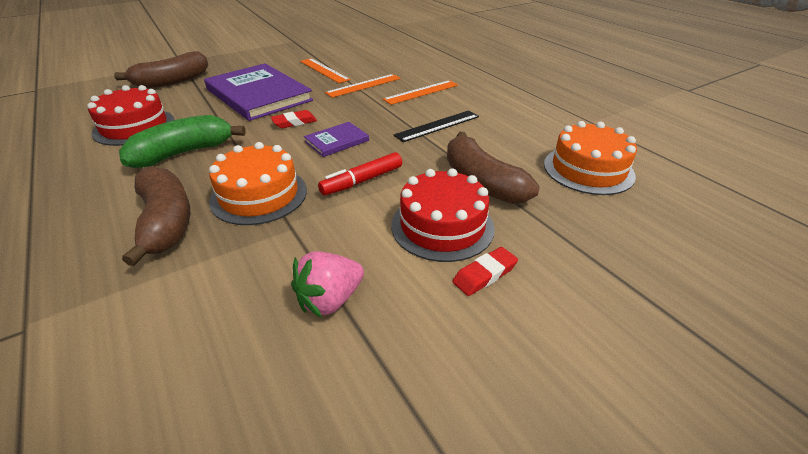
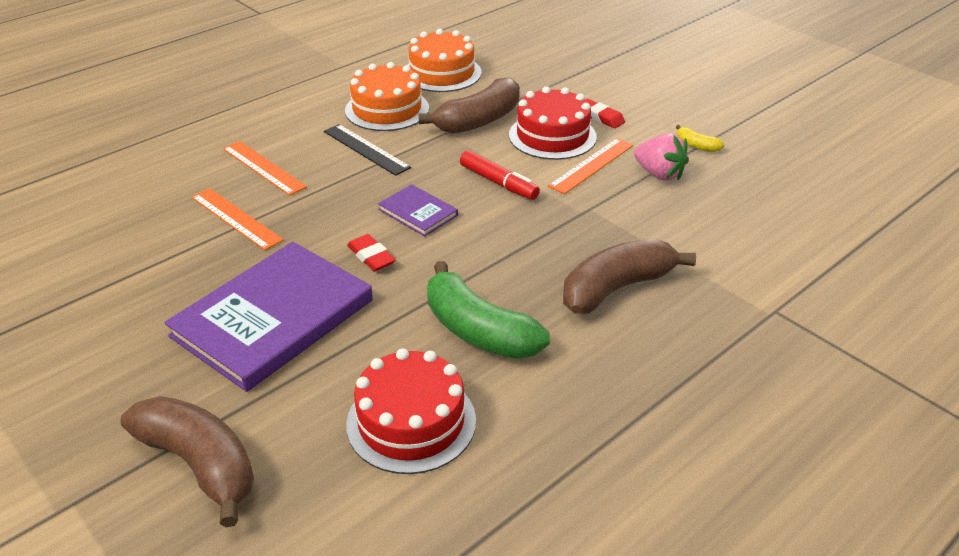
camera: 100 degrees left, 0 degrees up
(259, 195) = (547, 241): orange cake -> orange cake (387, 109)
(324, 70) = (161, 270): orange ruler -> orange ruler (591, 165)
(387, 365) = (696, 146): none -> yellow banana

